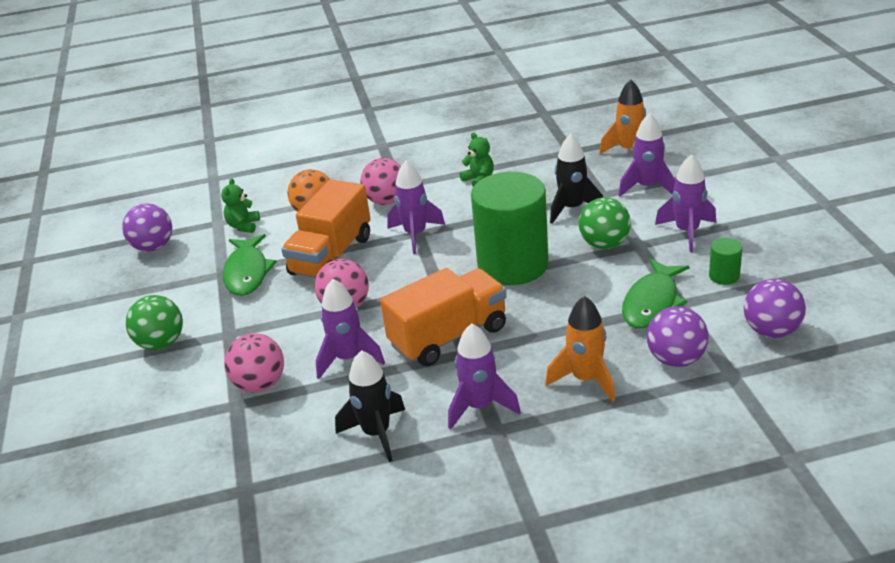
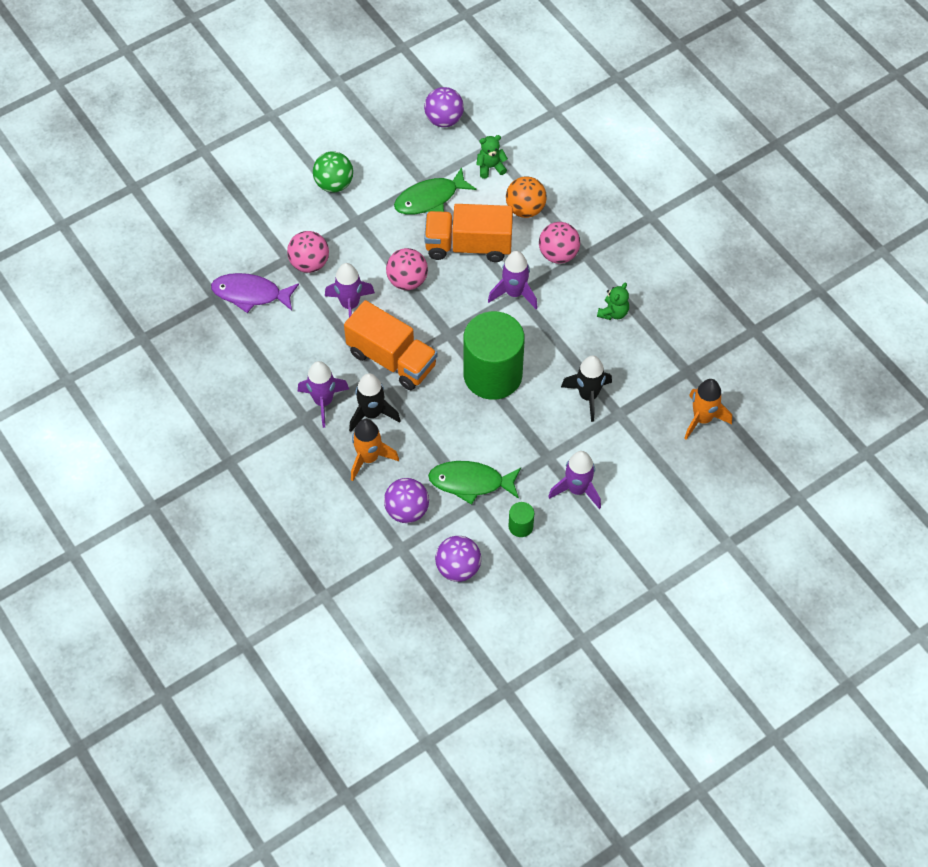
camera: 65 degrees right, 25 degrees up
(266, 450) = (251, 294): none -> purple fish
(376, 434) = (282, 350): black rocket -> black rocket (372, 414)
(604, 244) = (541, 432): green ball -> none
(647, 187) = (640, 446): purple rocket -> none

